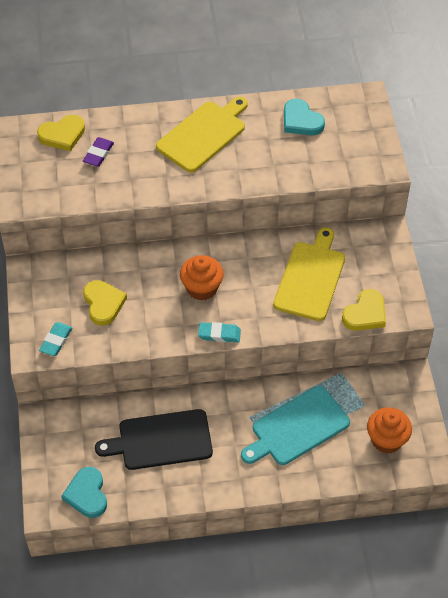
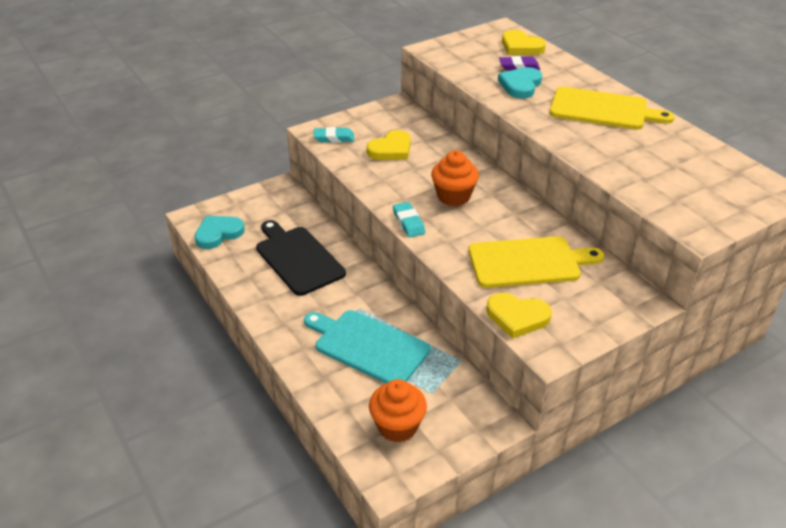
camera: 65 degrees right, 15 degrees down
(301, 121) = (691, 159): turquoise heart -> turquoise heart (520, 85)

